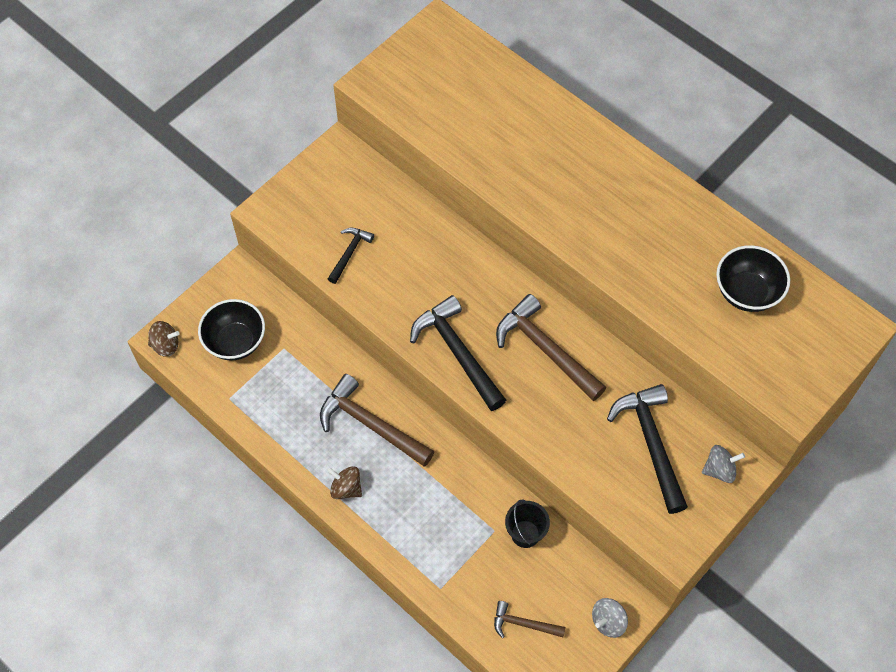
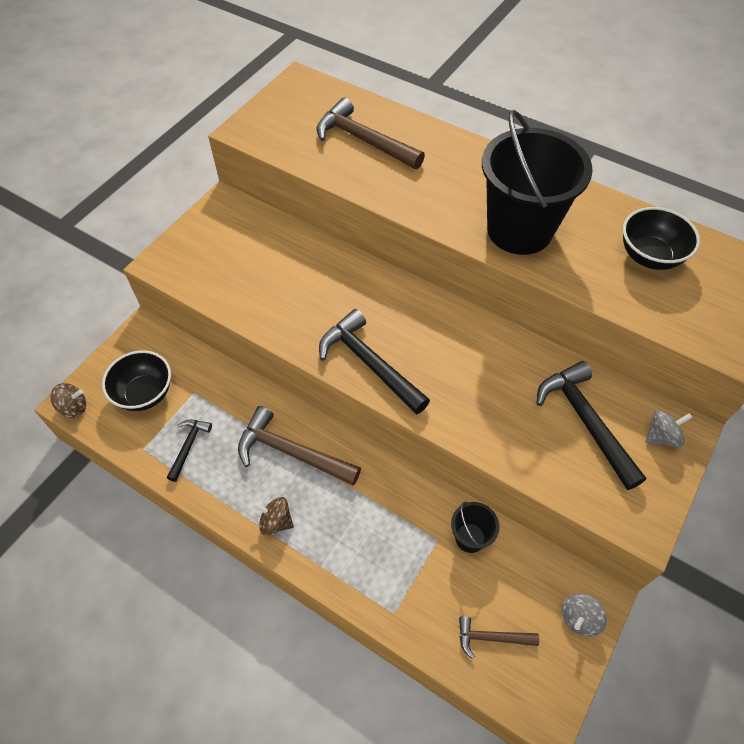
camera: 10 degrees left, 5 degrees down
(349, 253) = (246, 288): black hammer -> black hammer (188, 446)
(545, 349) = (456, 347): brown hammer -> brown hammer (363, 140)
(626, 244) = (519, 230): none -> black bucket

